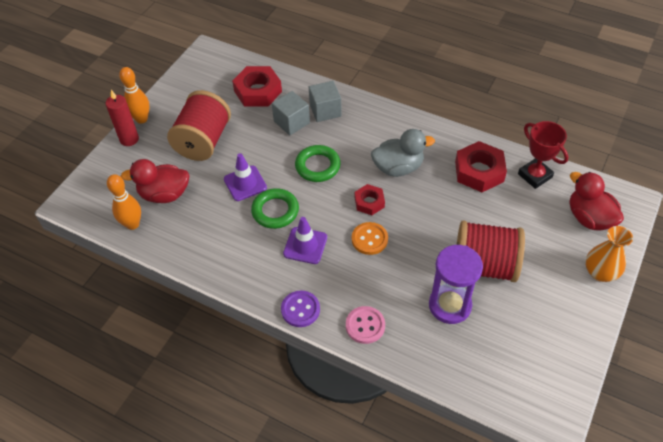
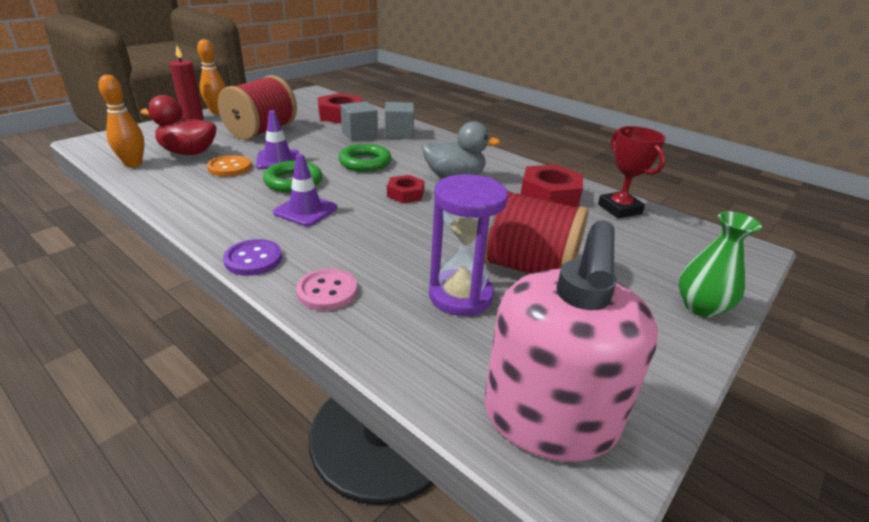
camera: 10 degrees right, 20 degrees down
(369, 239) = (387, 219): orange button -> orange button (229, 167)
(526, 385) = (549, 418): none -> pink soap dispenser
(589, 218) = (688, 254): red duck -> none
(600, 272) = (701, 307): orange vase -> green vase

